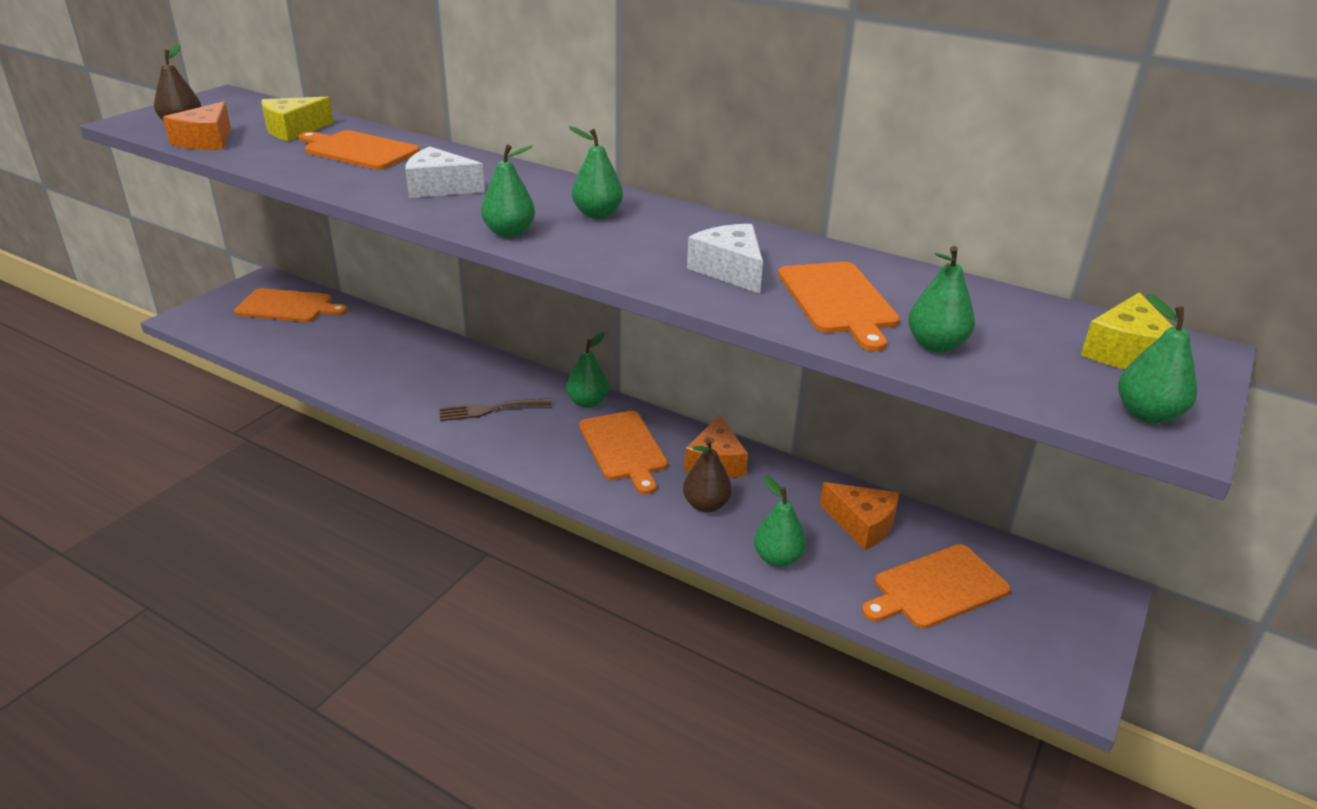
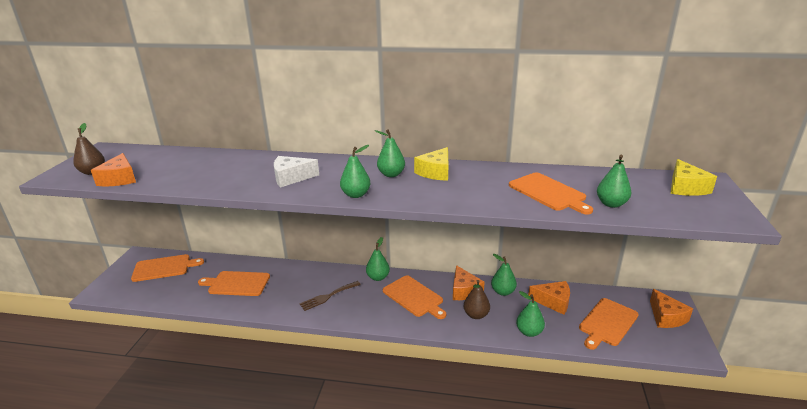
camera: 20 degrees left, 5 degrees down
(293, 130) = (170, 161): yellow cheese -> yellow cheese (435, 172)
(358, 150) = (222, 166): orange cutting board -> orange cutting board (237, 283)
(730, 270) = (485, 189): white cheese -> none
(1065, 613) = (666, 317): none -> orange cheese
(1147, 414) = (722, 214): green pear -> green pear (503, 292)

